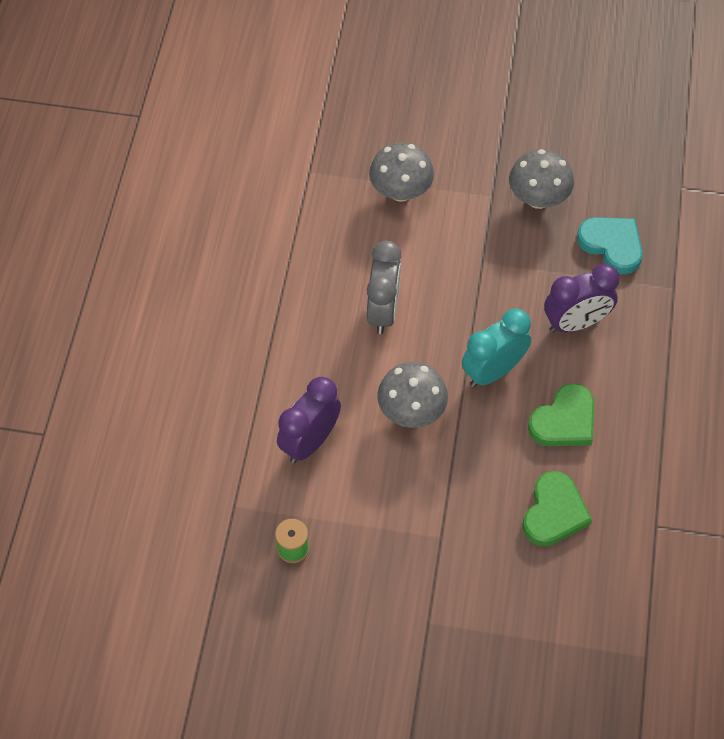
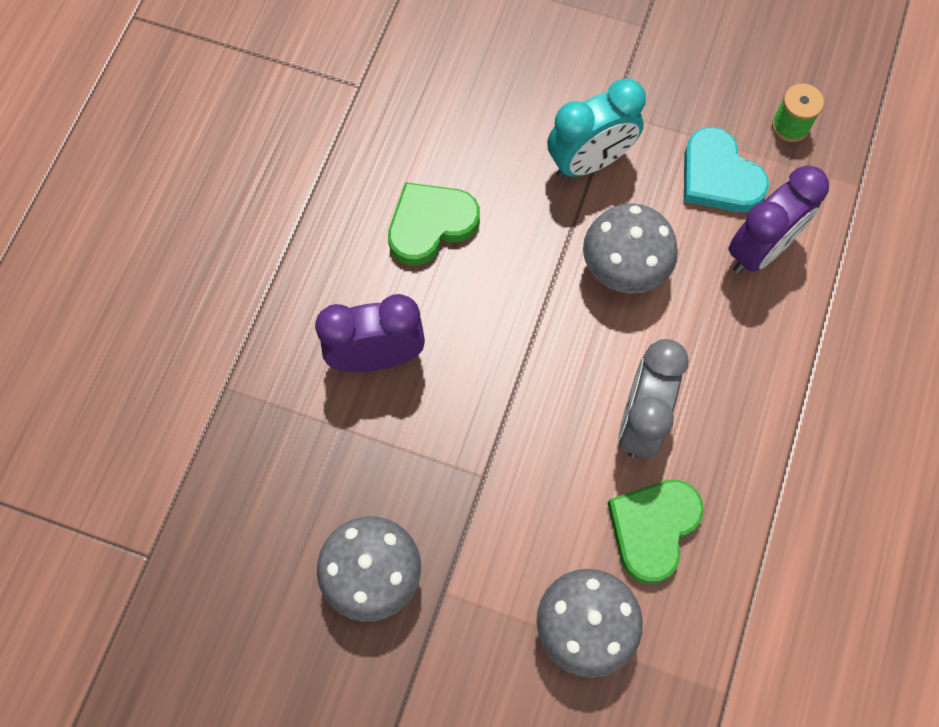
camera: 170 degrees left, 10 degrees up
(493, 371) = (506, 305): turquoise clock -> turquoise clock (589, 162)
(554, 512) = (473, 118): green heart -> green heart (653, 528)
(612, 245) = (287, 472): turquoise heart -> turquoise heart (718, 176)

